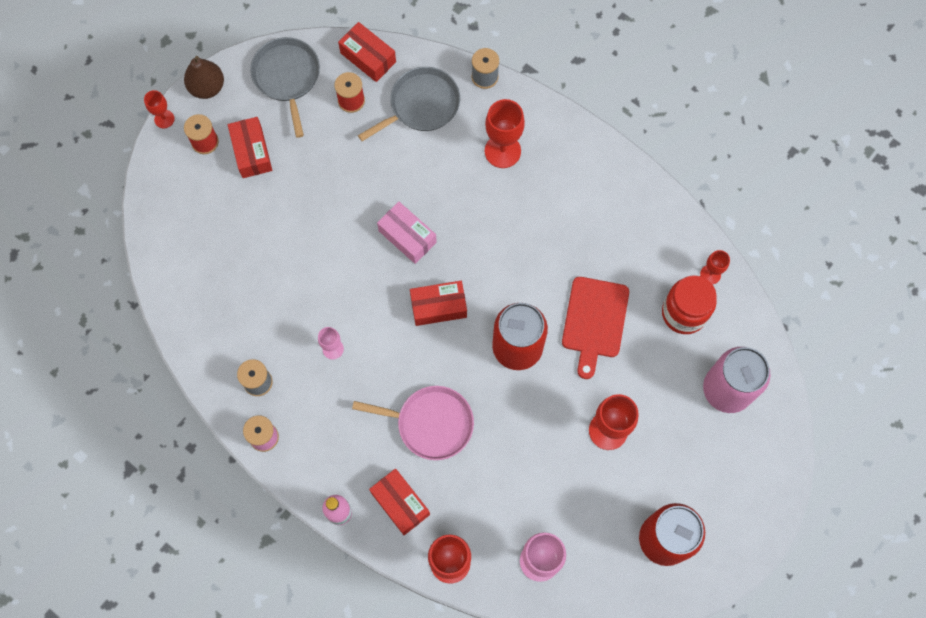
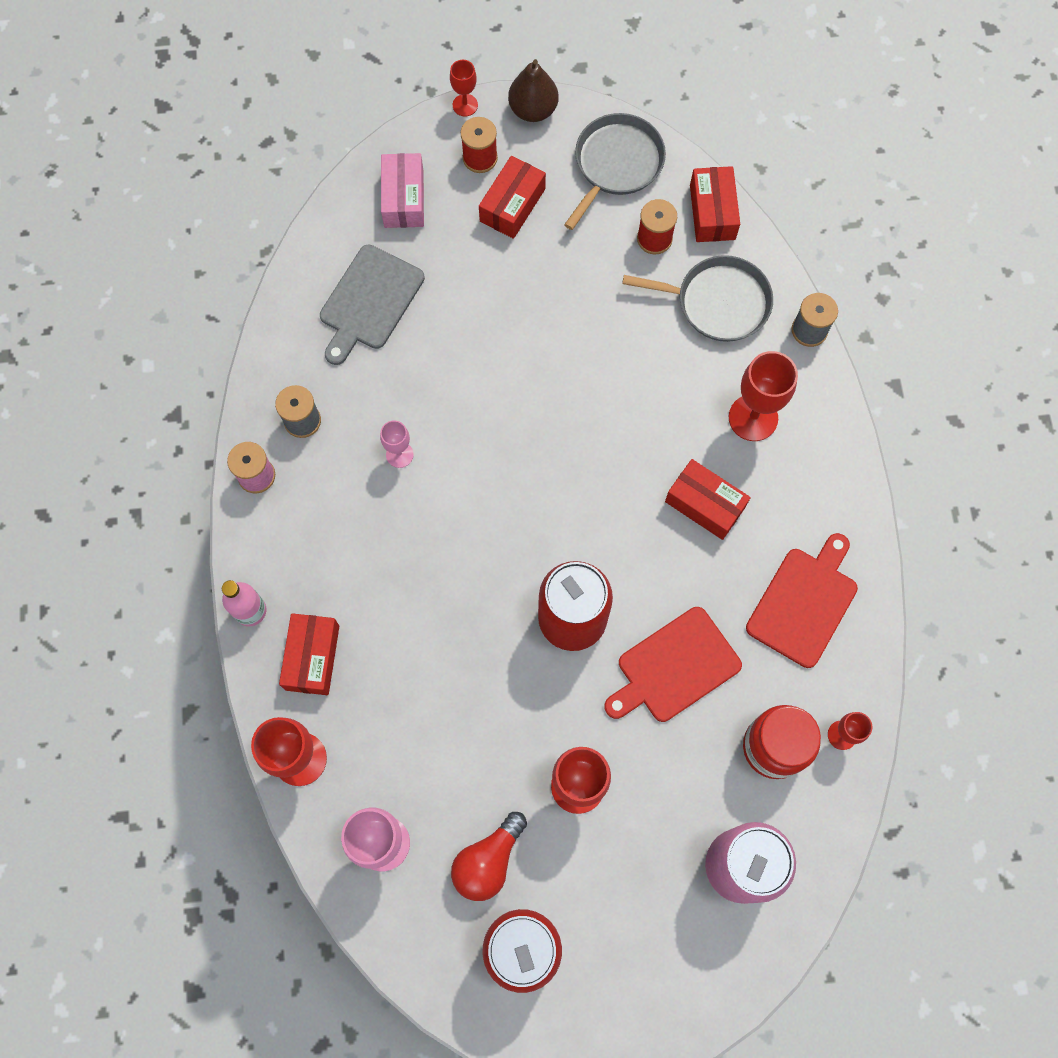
camera: 45 degrees right, 0 degrees up
(226, 280) = (369, 302): none -> grey cutting board
(407, 236) = (576, 415): pink box -> pink box (404, 198)
(430, 423) = (416, 611): pink pan -> none
(438, 306) = (537, 508): red box -> red box (705, 504)
(602, 514) = (488, 861): none -> red light bulb
(625, 224) = (804, 603): none -> red cutting board

